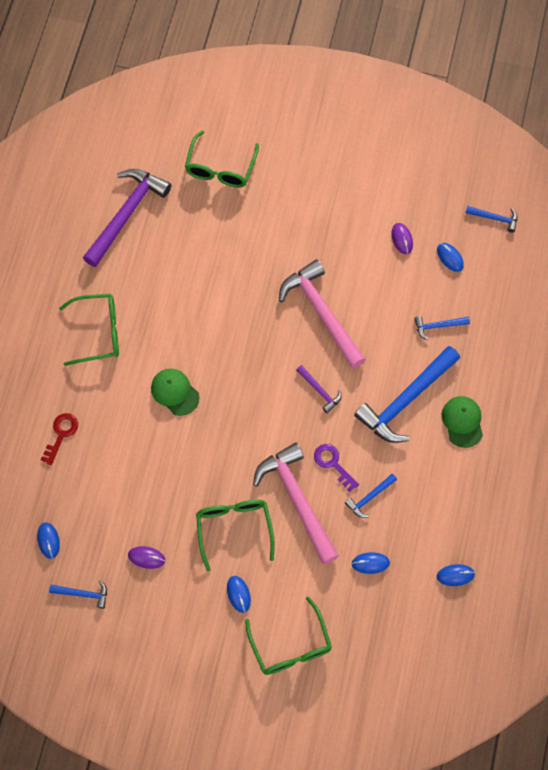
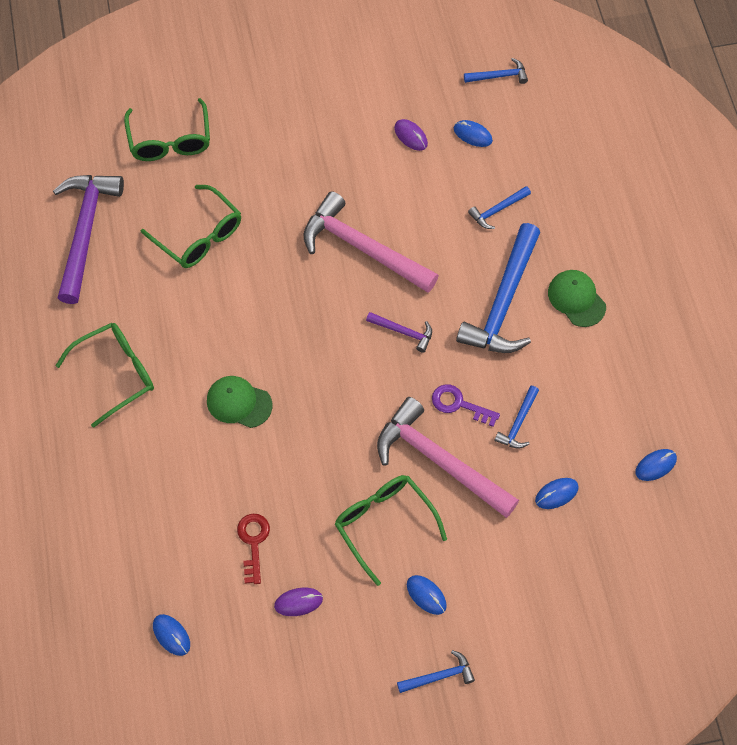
camera: 25 degrees left, 5 degrees down
(61, 434) = (127, 507): red key -> red key (253, 542)
(83, 594) = (244, 678): blue hammer -> blue hammer (439, 676)
(290, 645) = (514, 625): green glasses -> green glasses (198, 235)

